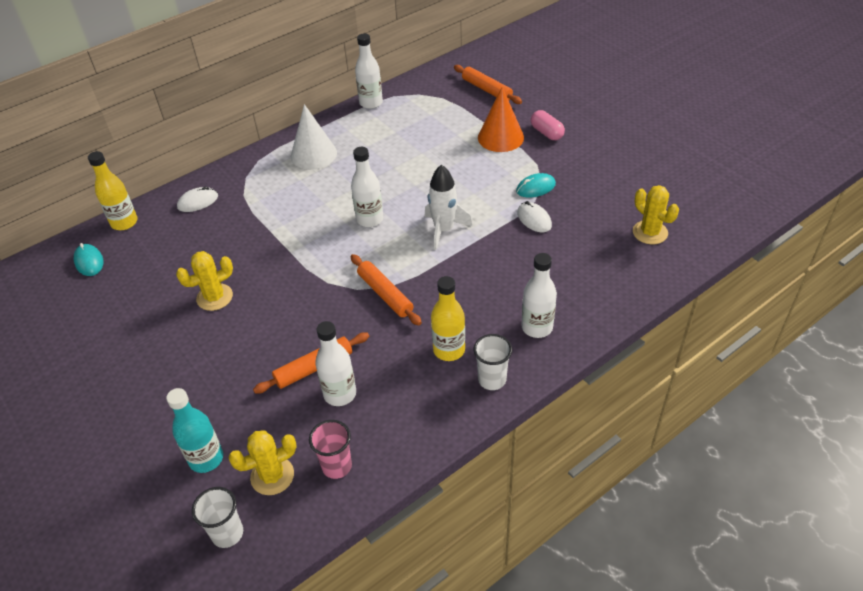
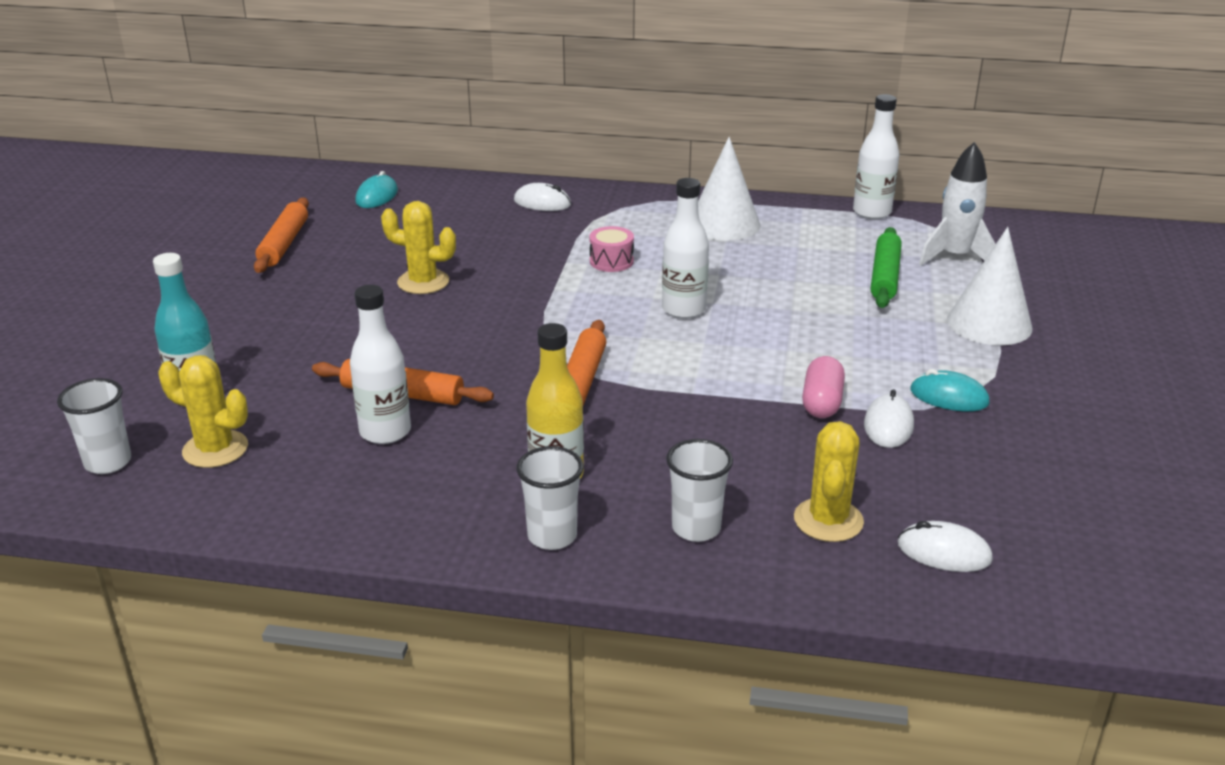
camera: 45 degrees right, 15 degrees down
(124, 222) = (454, 184): yellow bottle -> none
(293, 215) = (611, 261): none -> pink drum
(337, 466) = (275, 486): pink cup -> none
(427, 139) = (885, 276): none -> green rolling pin
(444, 230) = (751, 367): white rocket -> white rocket (955, 257)
(487, 89) = (1054, 270): orange rolling pin -> orange rolling pin (284, 244)
(500, 137) = (989, 323): orange cone -> white cone
(537, 327) = (696, 528): white bottle -> white cup
(546, 133) = (1068, 353): pink capsule -> pink capsule (822, 402)
(627, 264) = (944, 552): none -> white mouse
(650, 232) = (1045, 542): yellow cactus -> yellow cactus (828, 520)

